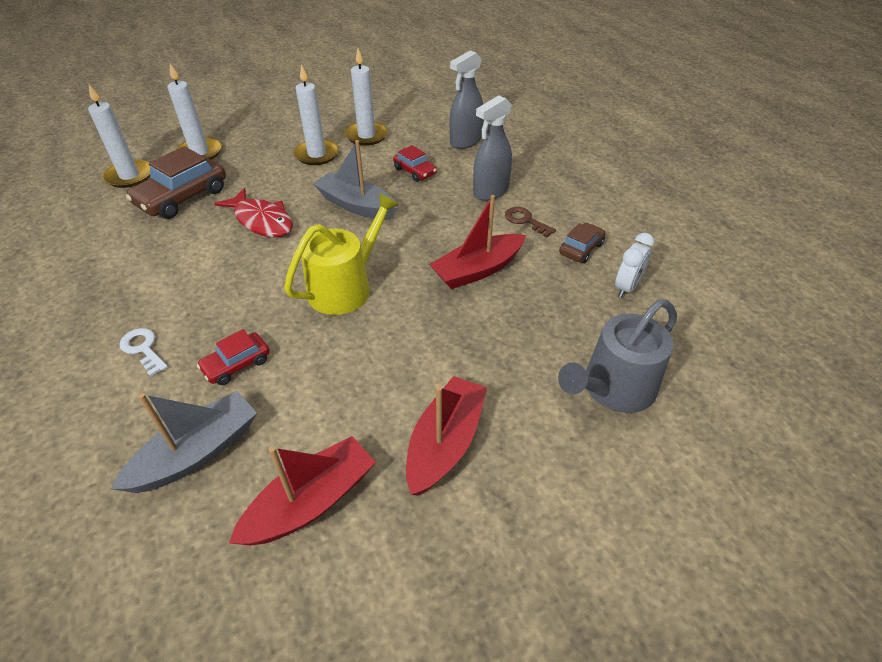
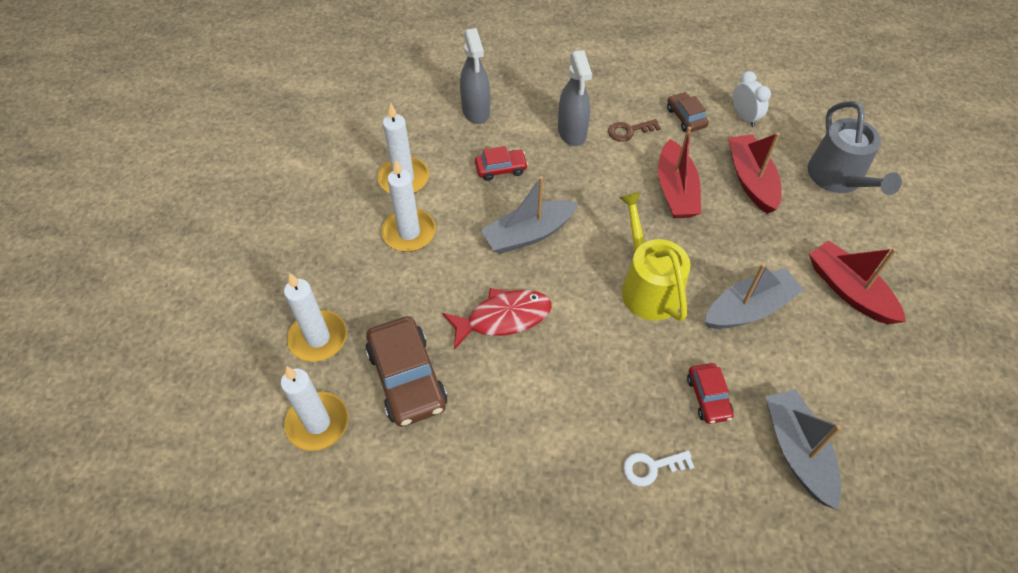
camera: 60 degrees left, 10 degrees up
(311, 502) = (871, 389): red boat -> red boat (751, 180)
(363, 363) = (749, 308): none -> grey boat

